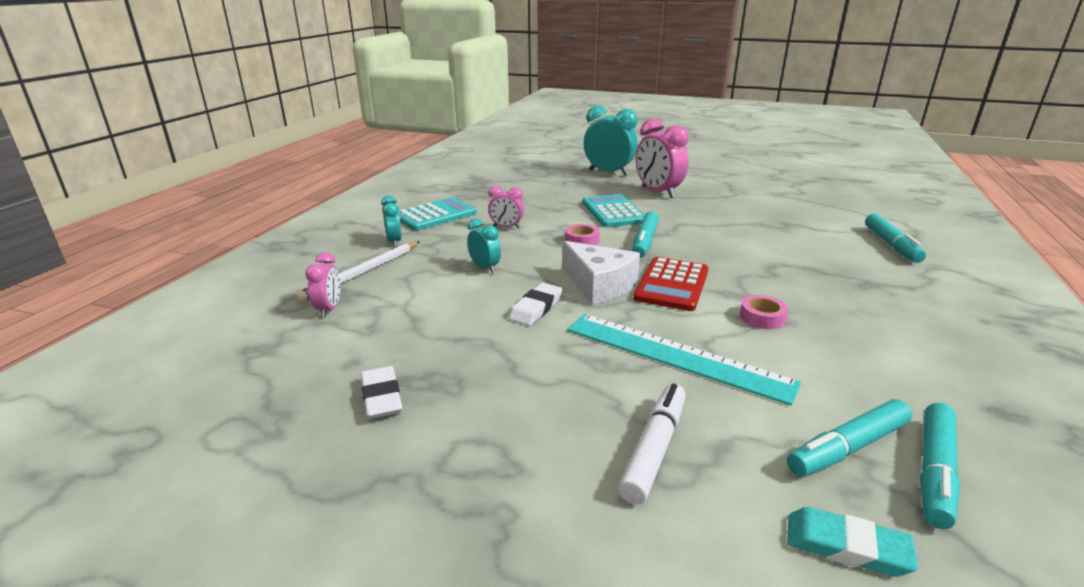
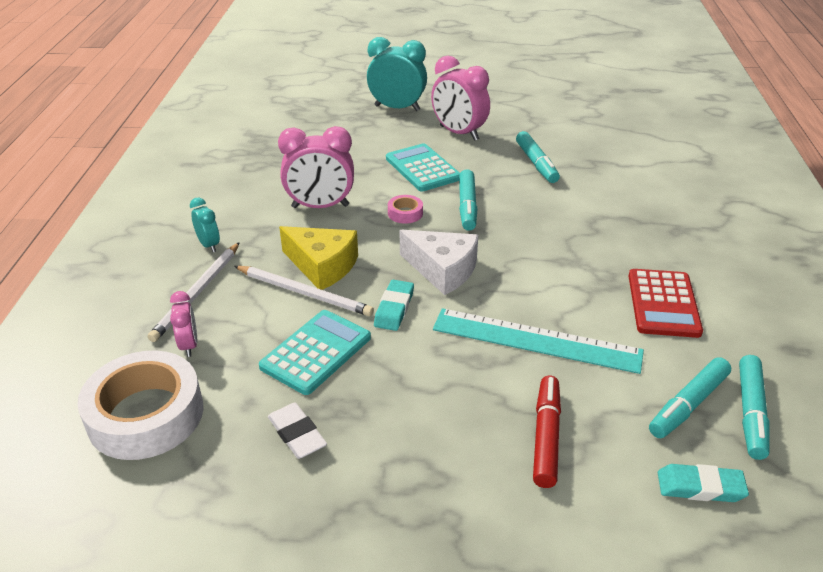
camera: 15 degrees left, 10 degrees up
(253, 356) = (146, 415): none -> white tape
(435, 215) = (235, 199): turquoise calculator -> turquoise calculator (316, 352)
(457, 285) = (304, 293): none -> white pencil
(485, 268) = (322, 266): turquoise clock -> yellow cheese
(506, 227) = (320, 207): pink clock -> pink clock, size x1.90
(536, 308) = (394, 308): white eraser -> turquoise eraser
(654, 449) = (546, 436): white marker -> red marker
(672, 284) = (509, 258): red calculator -> red calculator (663, 303)
(762, 317) = (597, 284): pink tape -> none
(891, 245) = (691, 177): turquoise marker -> turquoise marker (536, 163)

